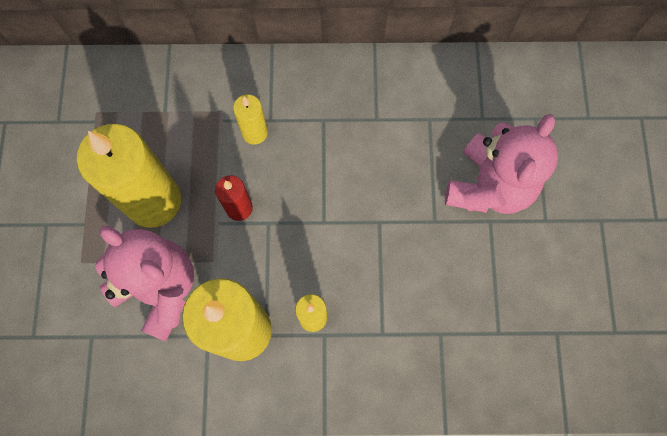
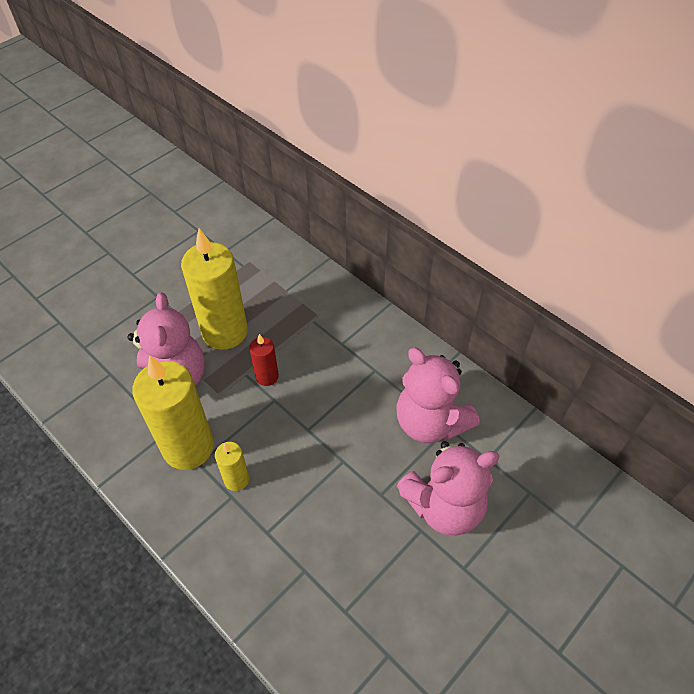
camera: 45 degrees right, 20 degrees down
(254, 133) = (324, 343): yellow candle -> none
(412, 127) = (430, 422): none -> pink teddy bear

